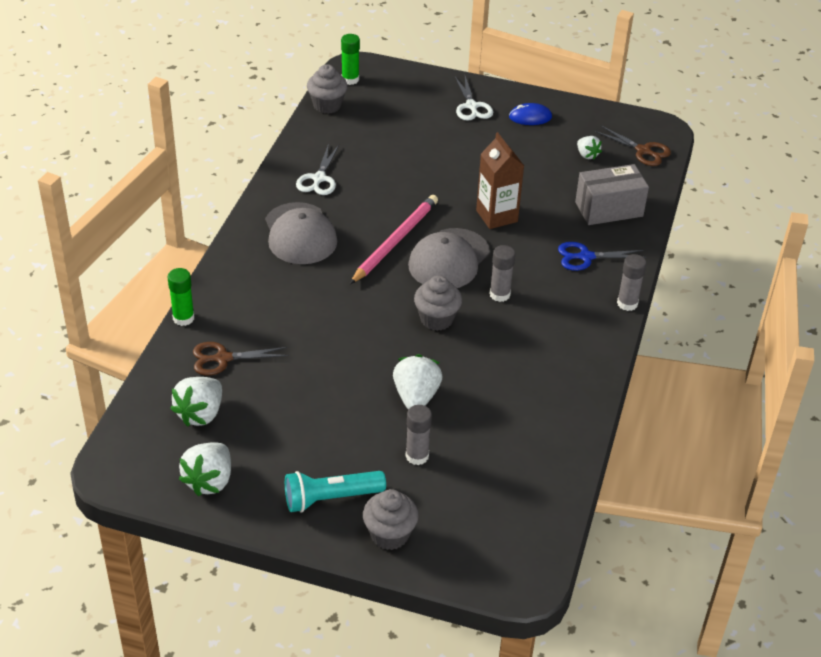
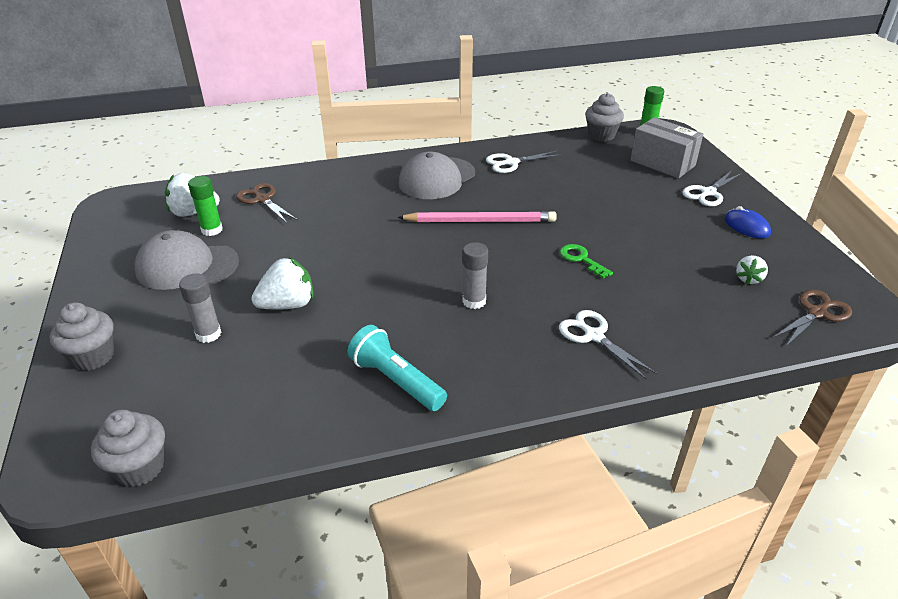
camera: 60 degrees right, 5 degrees down
(183, 318) = (293, 170): green glue stick -> green glue stick (212, 230)
(209, 481) = (120, 242): white strawberry -> none
(331, 498) = (127, 306): turquoise flashlight -> turquoise flashlight (396, 381)
(436, 319) = (402, 278): grey cupcake -> grey cupcake (140, 467)
(449, 259) = (489, 255): grey cap -> grey cap (187, 266)
(496, 216) = (581, 259): brown carton -> green key
(586, 257) = (594, 336): blue scissors -> white scissors
(609, 209) = (688, 324): grey box -> grey box (662, 163)
(627, 303) = (556, 394): grey glue stick -> none
(643, 151) = (816, 313): brown scissors -> brown scissors turned 135 degrees counterclockwise

